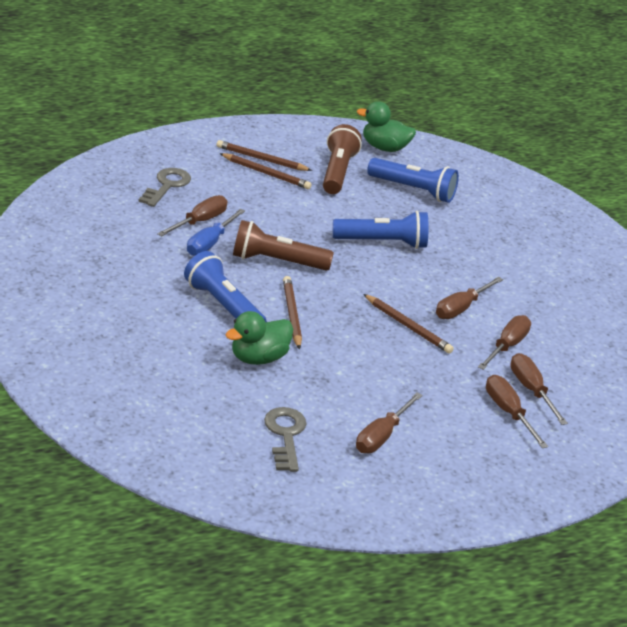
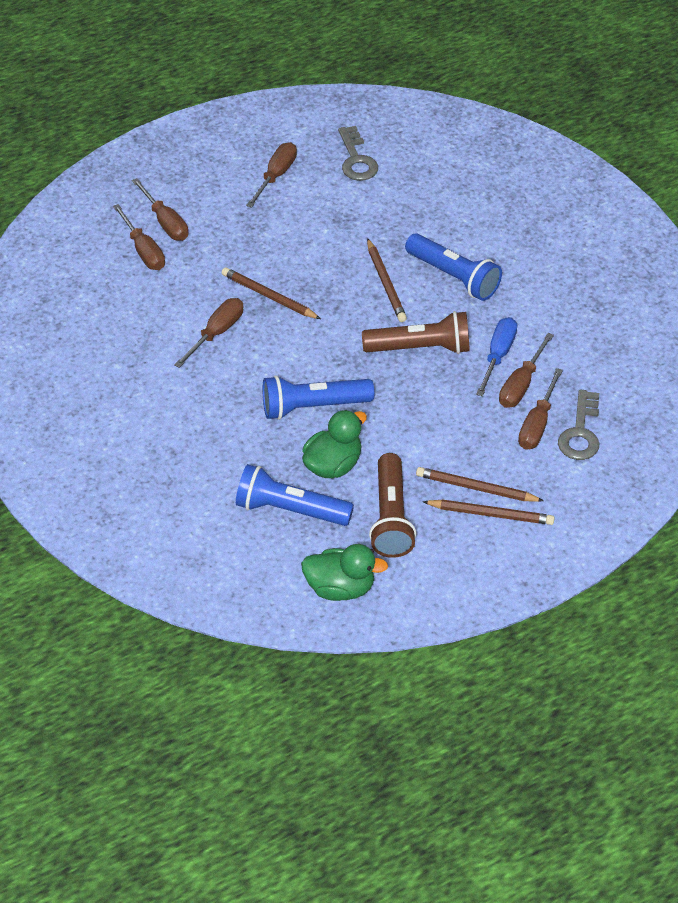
camera: 175 degrees right, 15 degrees up
(258, 358) = (402, 227): green duck -> green duck (333, 465)
(507, 346) = (167, 296): brown screwdriver -> brown screwdriver (537, 424)

